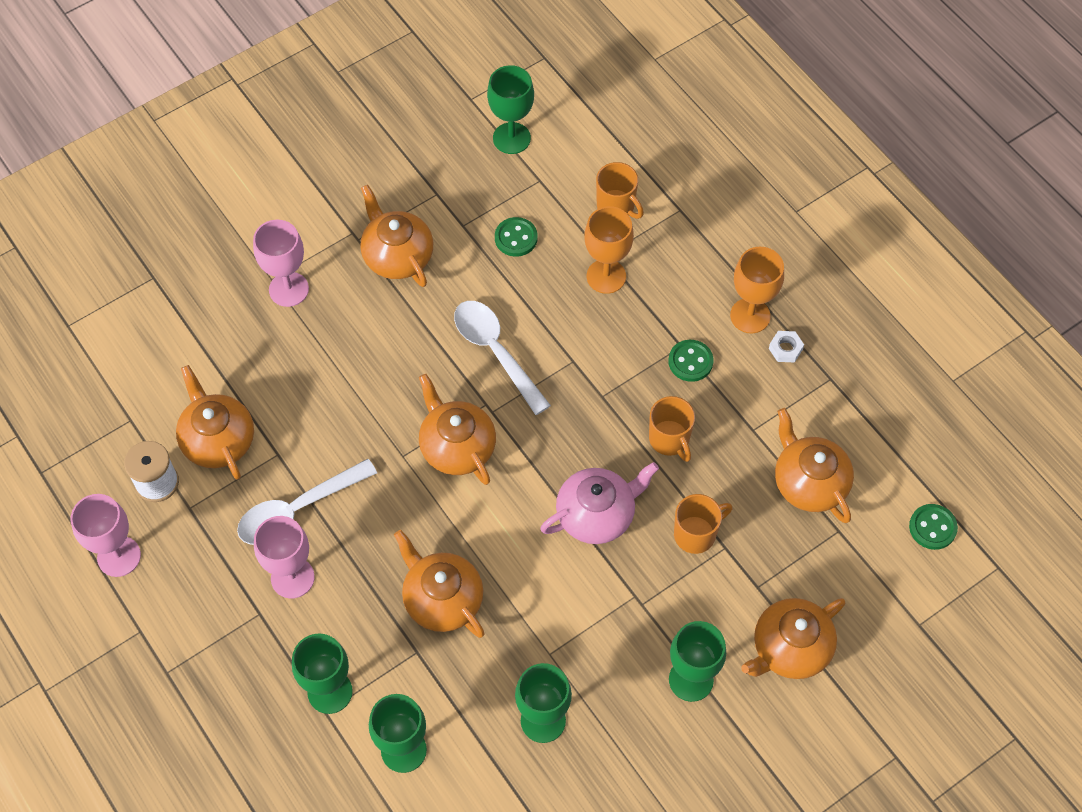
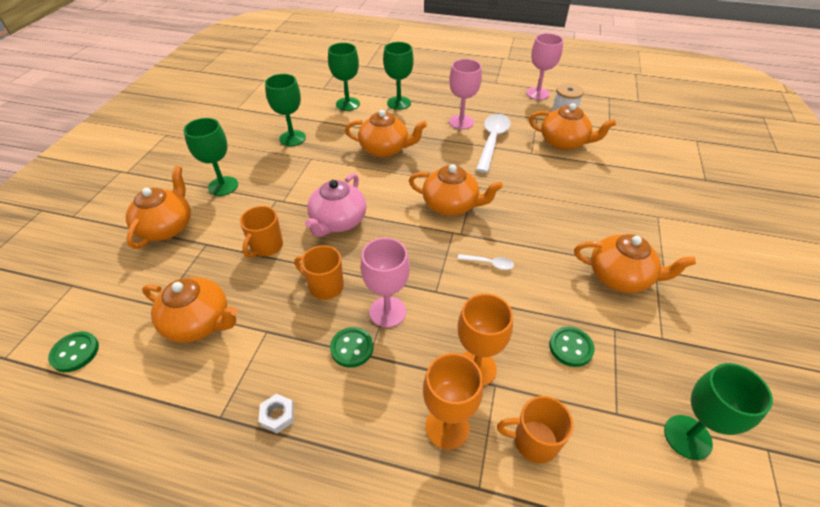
camera: 140 degrees right, 15 degrees down
(289, 289) = (642, 217): pink goblet -> pink goblet (387, 312)
(496, 352) = (489, 263): white spoon -> white spoon, size x0.47
(750, 316) = (330, 424): orange goblet -> orange goblet (447, 427)

